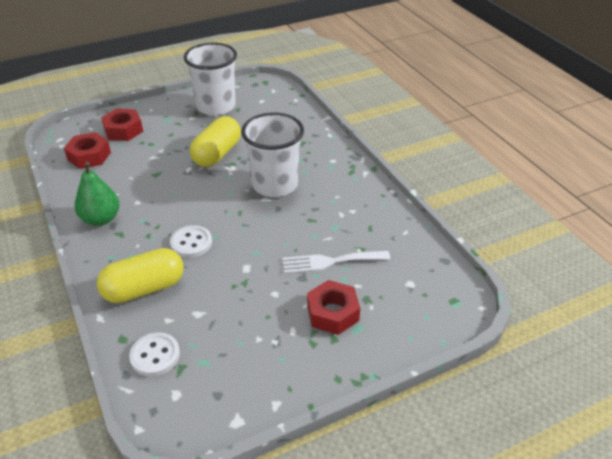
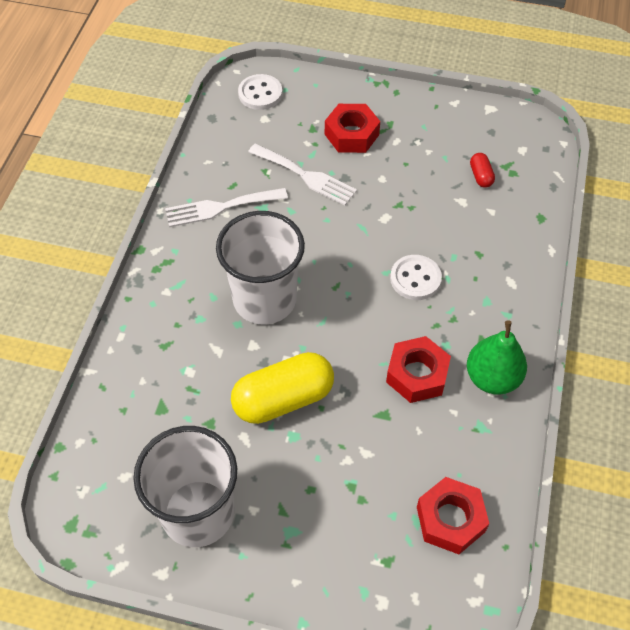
camera: 140 degrees left, 15 degrees up
(123, 130) = (369, 551): red nut -> red nut (417, 374)
(144, 288) = (494, 255): yellow capsule -> none
(155, 355) = (521, 187): white button -> white button (260, 94)
(197, 344) = (480, 176): none -> red capsule
(359, 212) = (220, 207): none -> white fork

